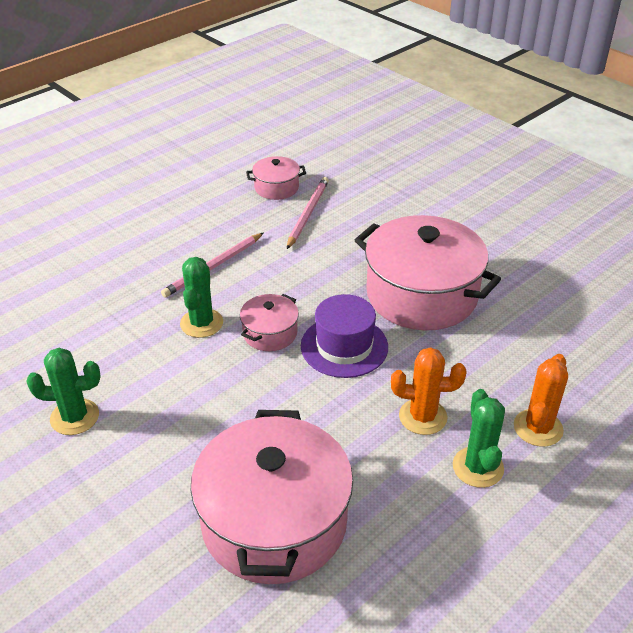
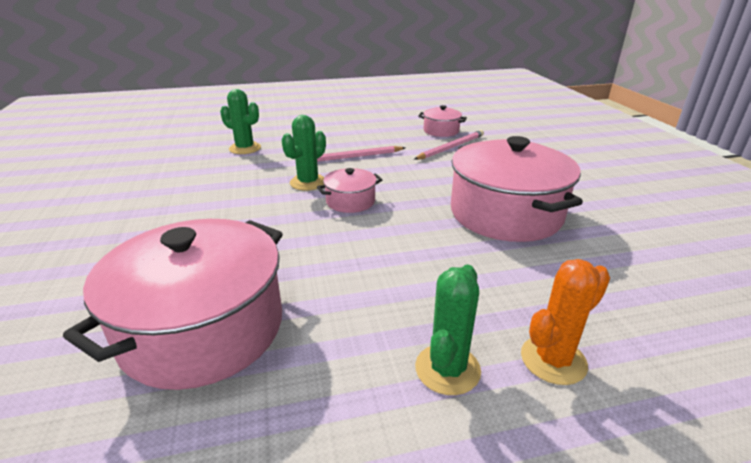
camera: 30 degrees right, 10 degrees down
(74, 417) = (163, 206): green cactus -> green cactus (245, 148)
(344, 346) = (402, 226): purple hat -> none
(423, 417) = (426, 300): orange cactus -> none

